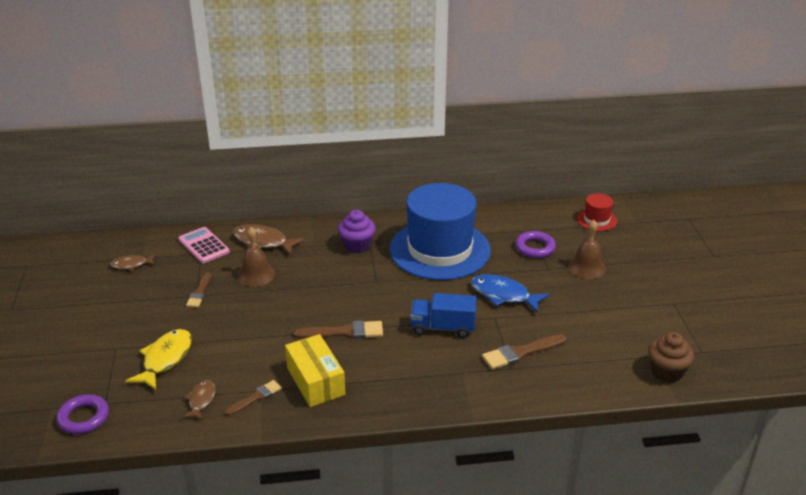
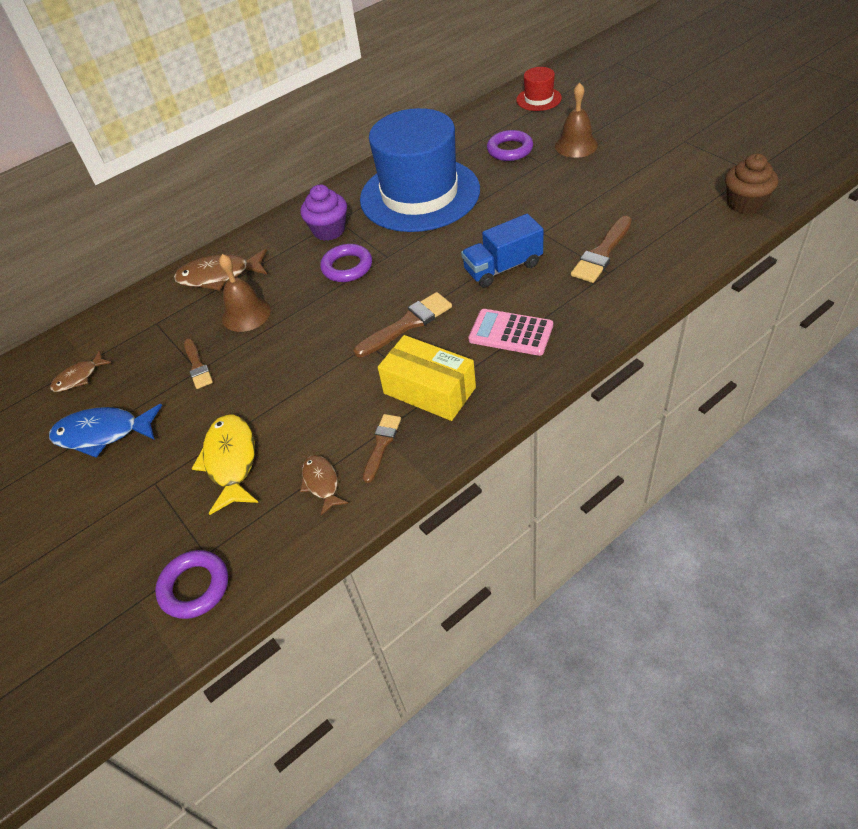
camera: 25 degrees left, 15 degrees up
(203, 246) = (151, 313): pink calculator -> pink calculator (510, 333)
(344, 276) = (347, 267): none -> purple ring
(503, 295) = (528, 207): blue fish -> blue fish (103, 433)

